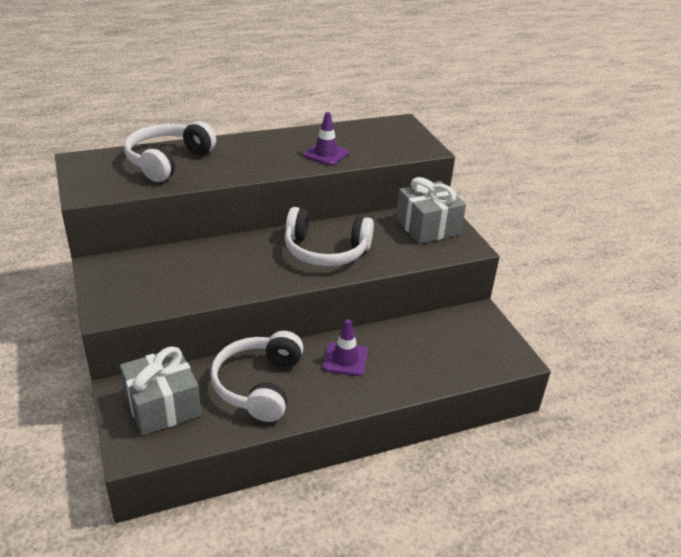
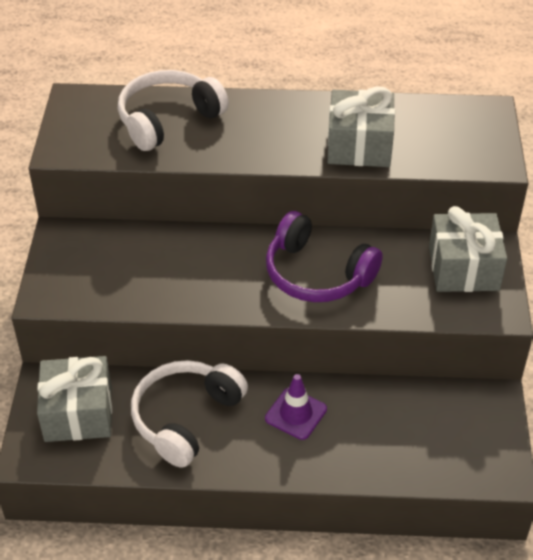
camera: 25 degrees right, 10 degrees up
(325, 251) = (316, 274): white headphones -> purple headphones
(326, 154) = (359, 146): purple traffic cone -> grey gift

